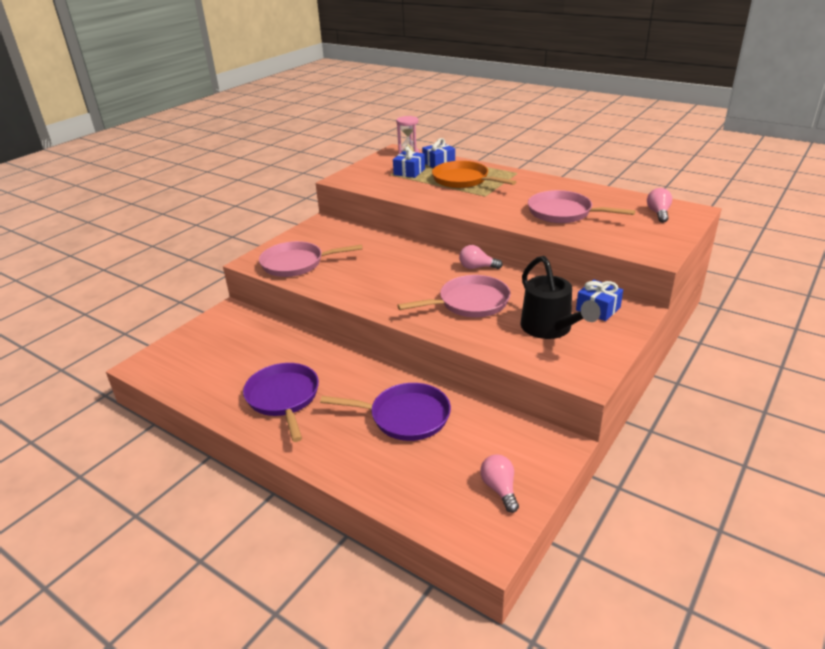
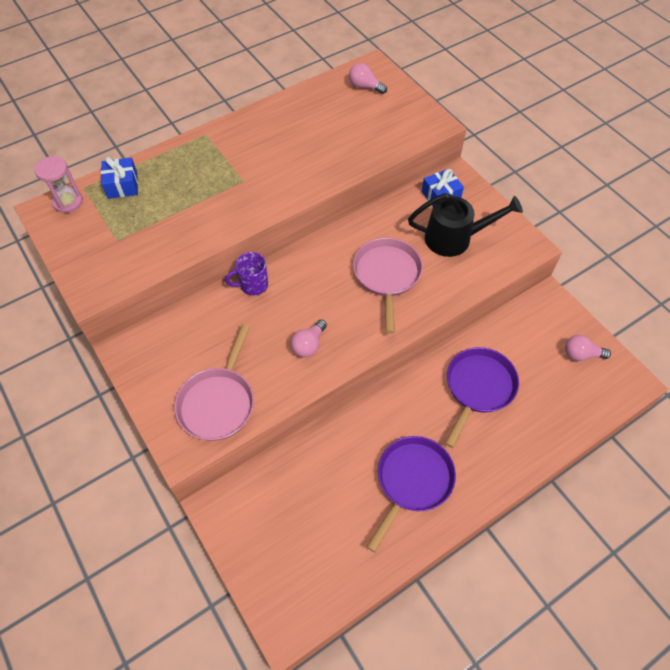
camera: 70 degrees left, 25 degrees up
(284, 398) = (412, 481): purple pan -> purple pan turned 120 degrees clockwise
(409, 172) = (125, 220): blue gift -> none
(410, 248) = (253, 285): none -> purple mug
(463, 180) = (189, 182): orange pan -> none
(477, 267) = (326, 246): pink light bulb -> pink light bulb (309, 345)
(563, 213) = (323, 142): pink pan -> none

